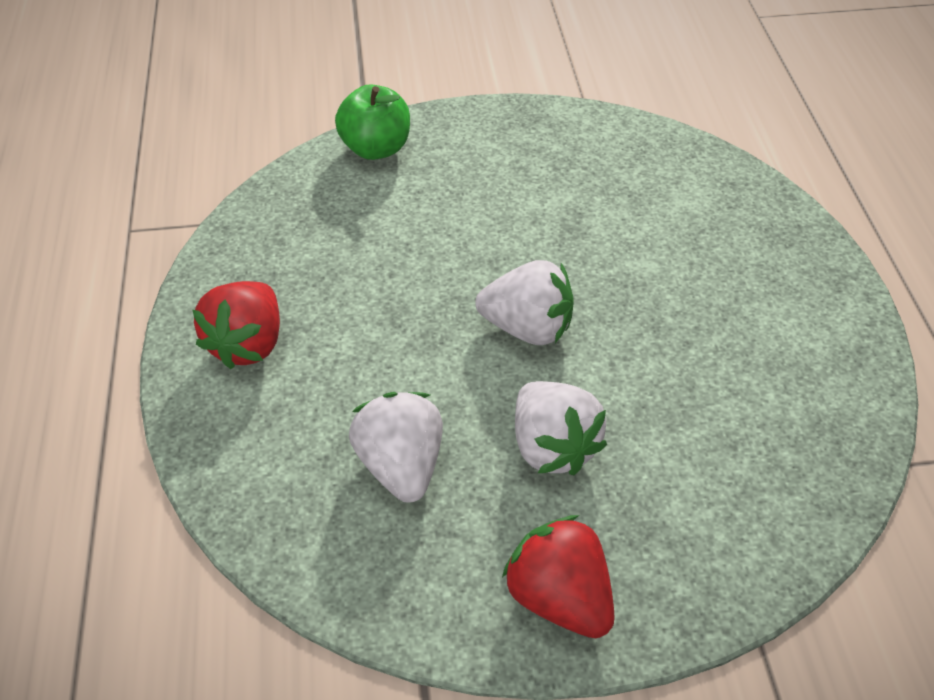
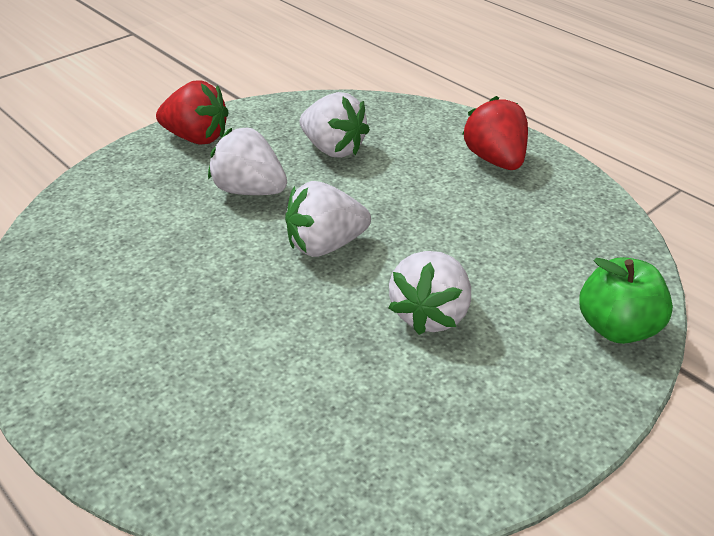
camera: 145 degrees right, 10 degrees down
(498, 220) = (430, 314): none -> white strawberry

